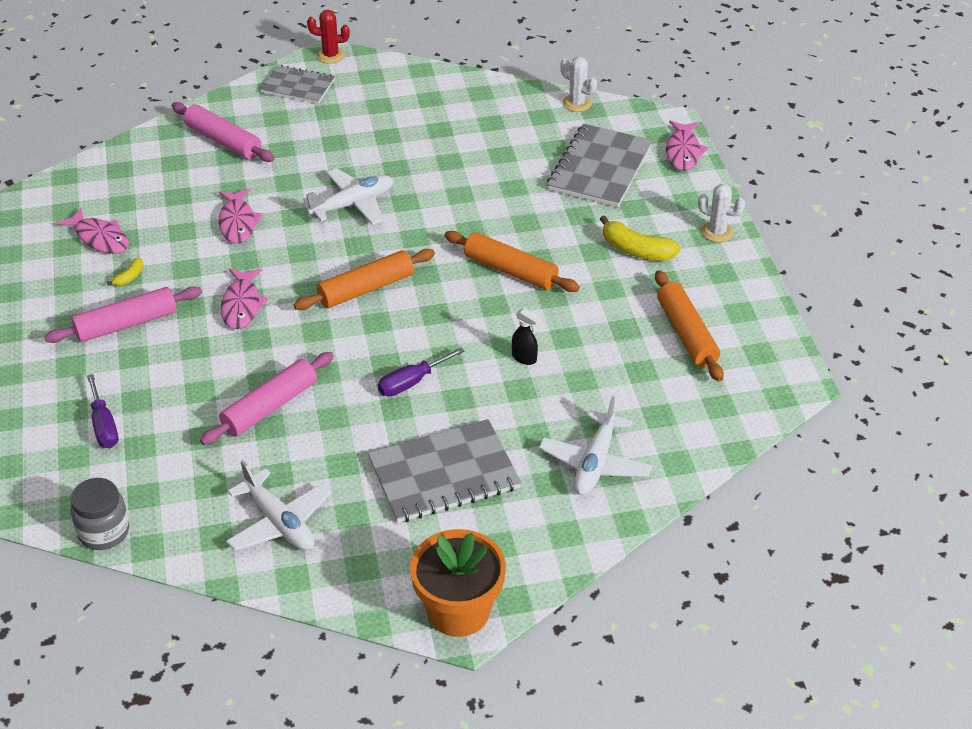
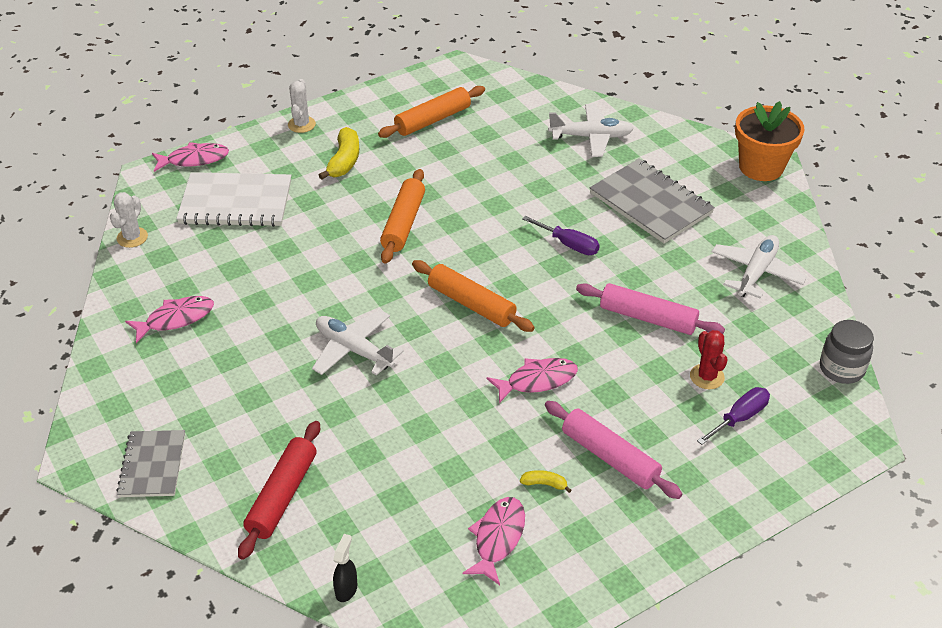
camera: 110 degrees left, 0 degrees up
(223, 141) = (282, 495): pink rolling pin -> red rolling pin
(238, 223) = (420, 428): pink fish -> pink fish (176, 319)
(330, 55) = (78, 456): red cactus -> red cactus (707, 377)
(524, 358) = (505, 192): black spray bottle -> black spray bottle (346, 589)
(599, 168) = (236, 202): grey notebook -> white notebook

